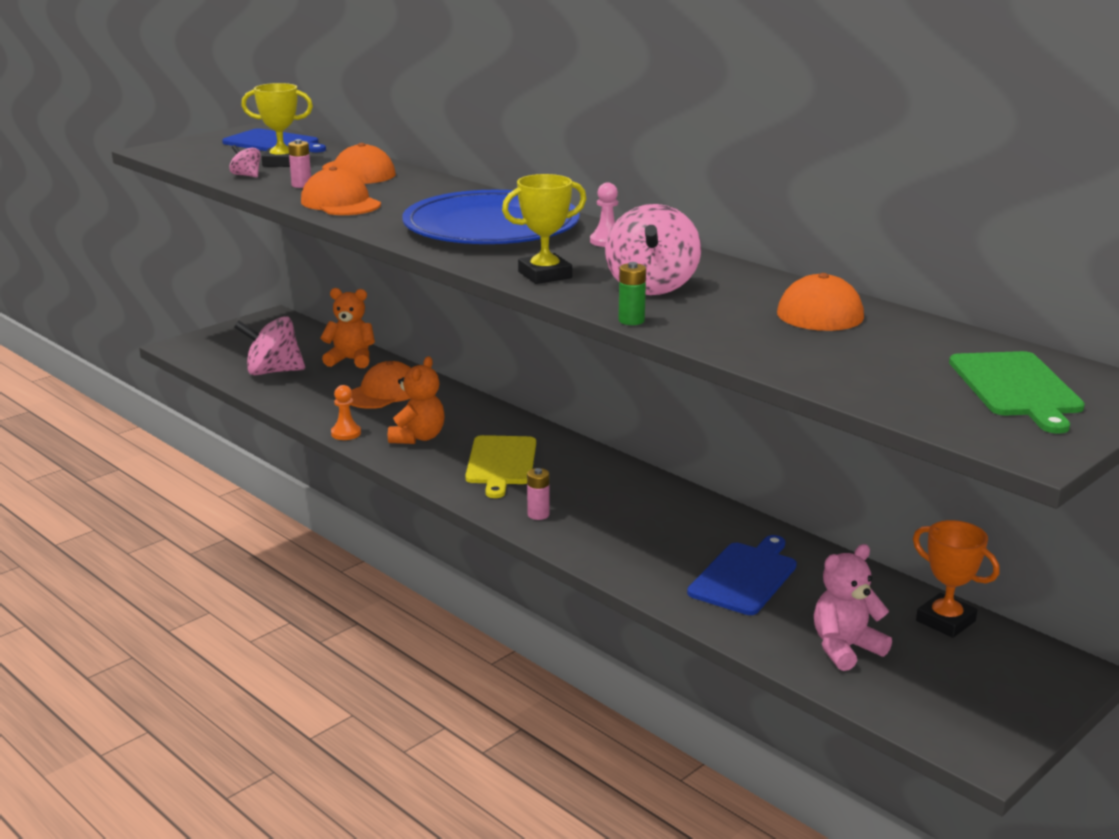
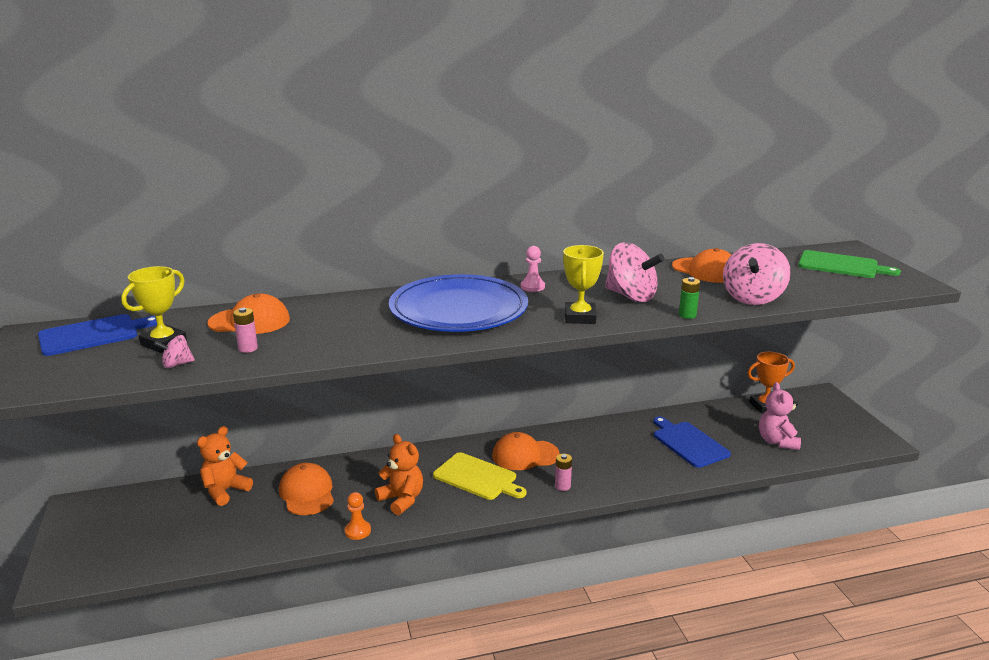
camera: 60 degrees left, 0 degrees up
(273, 371) = (192, 537): pink spinning top -> pink spinning top (752, 298)
(340, 203) = (324, 344): orange cap -> orange cap (525, 455)

